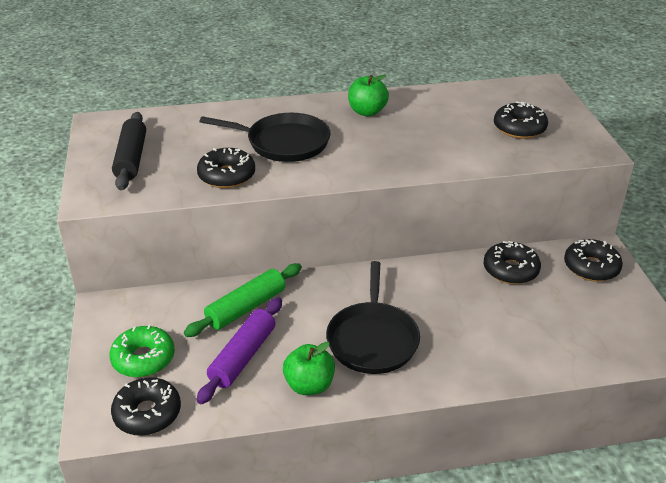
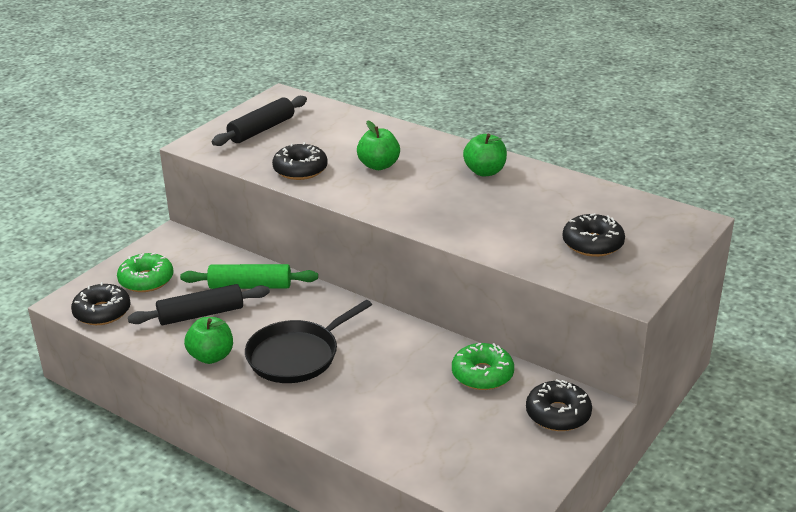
camera: 45 degrees right, 5 degrees down
(243, 356) = (201, 314): purple rolling pin -> black rolling pin
(283, 143) = (378, 165): black pan -> green apple
(510, 270) = (482, 374): black donut -> green donut

